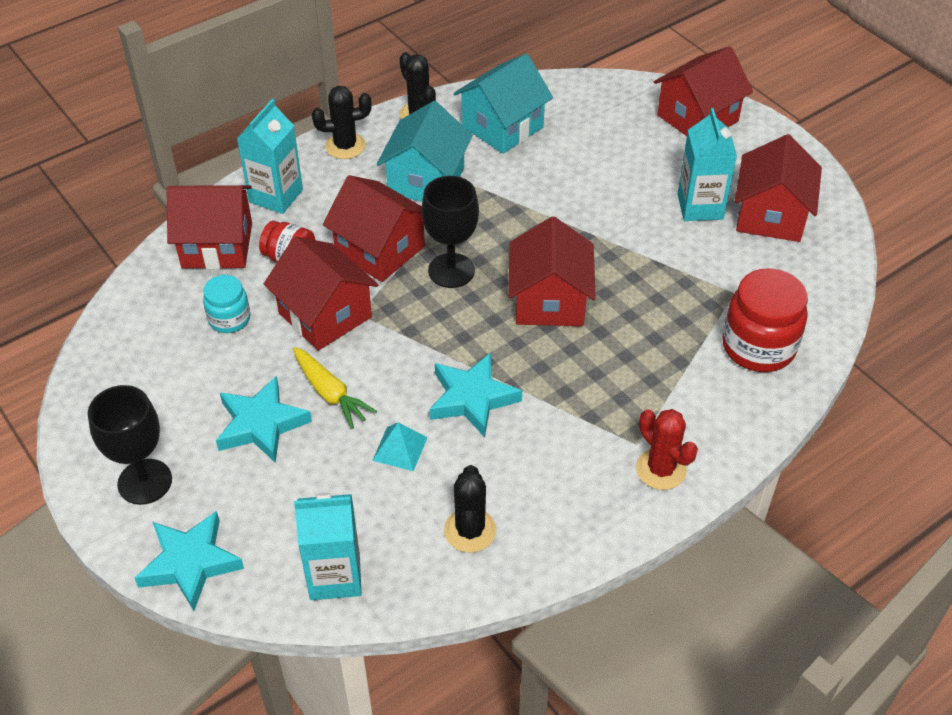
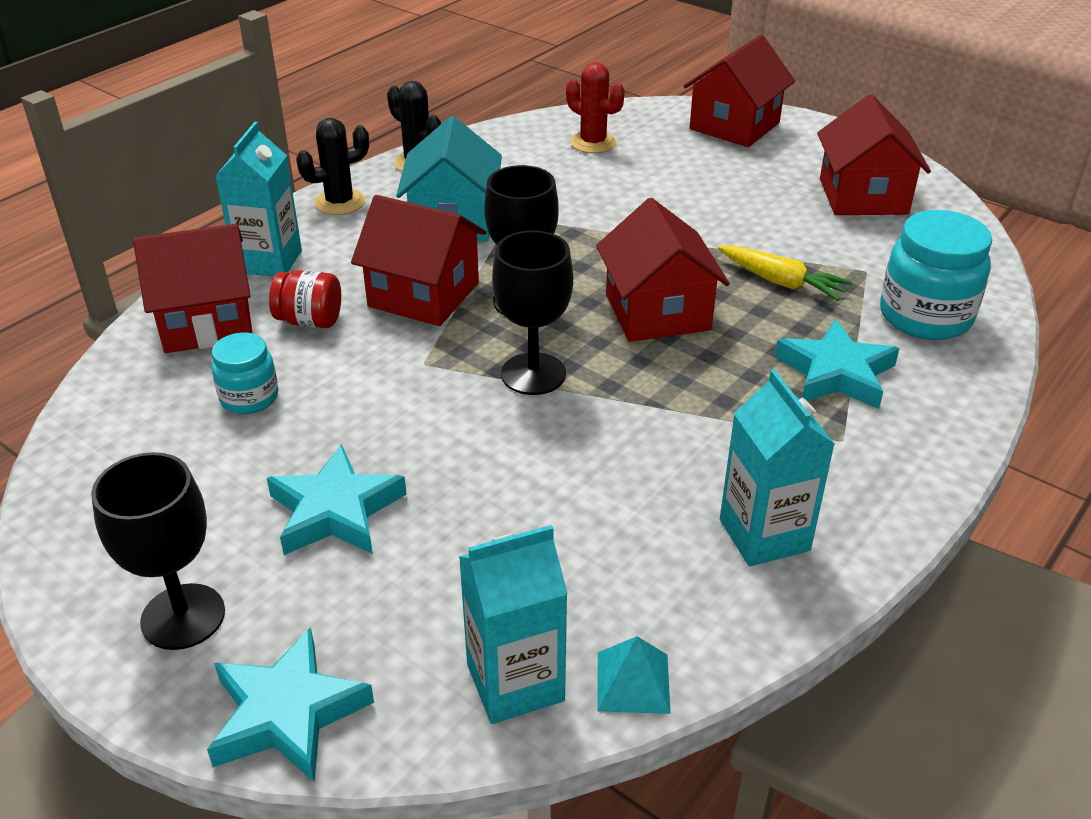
camera: 15 degrees left, 10 degrees down
(325, 315) = (379, 372): red house -> none
(330, 393) = (419, 457): yellow carrot -> yellow carrot (781, 282)
(400, 448) = (541, 503): turquoise pyramid -> turquoise pyramid (633, 682)
(434, 339) = (533, 374): none -> black goblet
(470, 530) = (681, 582): black cactus -> none
(472, 398) = (611, 429): turquoise star -> turquoise star (836, 373)
(502, 127) = (521, 161): turquoise house -> none
(661, 469) = (888, 462): red cactus -> red cactus (593, 143)
(700, 207) = (781, 199): turquoise carton -> turquoise carton (764, 535)
(758, 347) = (925, 316): red jar -> turquoise jar

